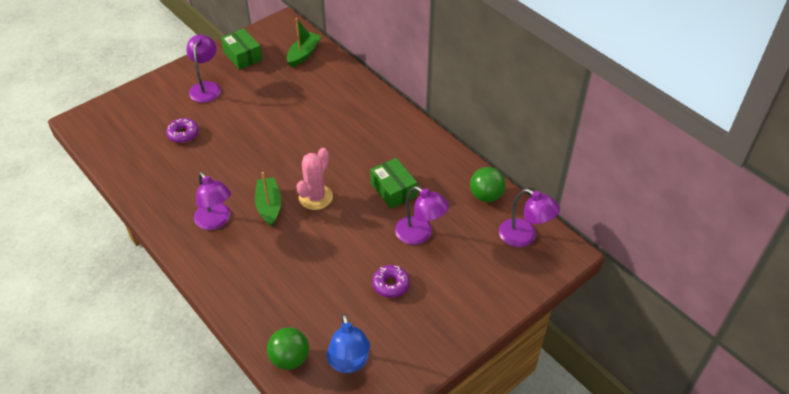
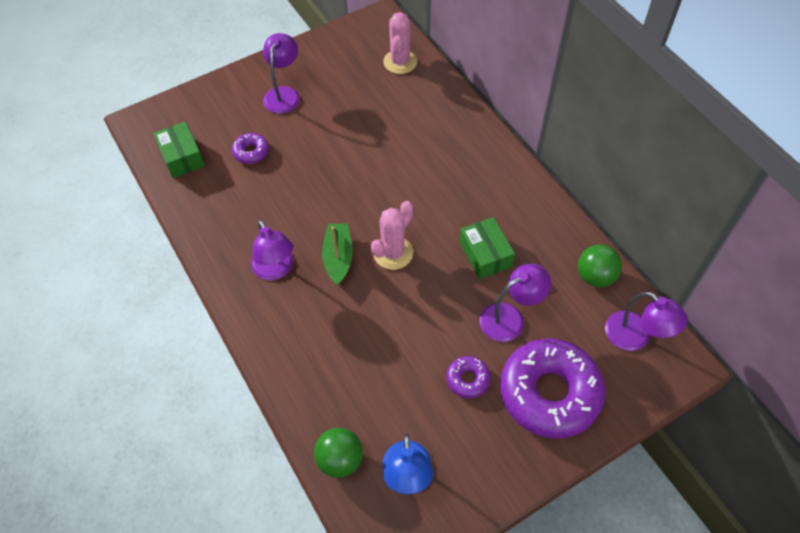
camera: 10 degrees right, 10 degrees up
(242, 56) = (329, 57): green box -> green box (182, 157)
(303, 54) = (400, 62): green boat -> pink cactus
(420, 234) = (510, 318): purple lamp -> purple lamp turned 75 degrees counterclockwise
(460, 286) = (549, 393): none -> purple donut

